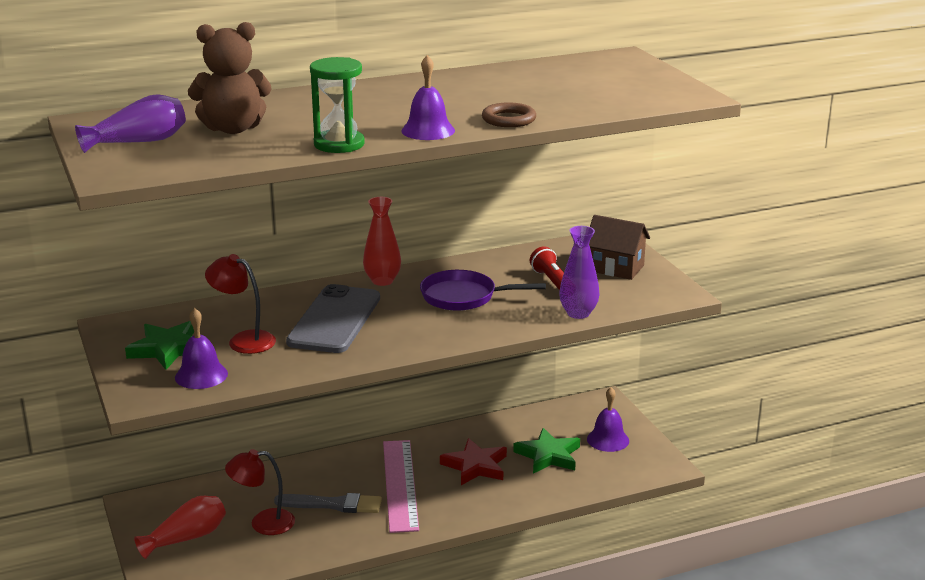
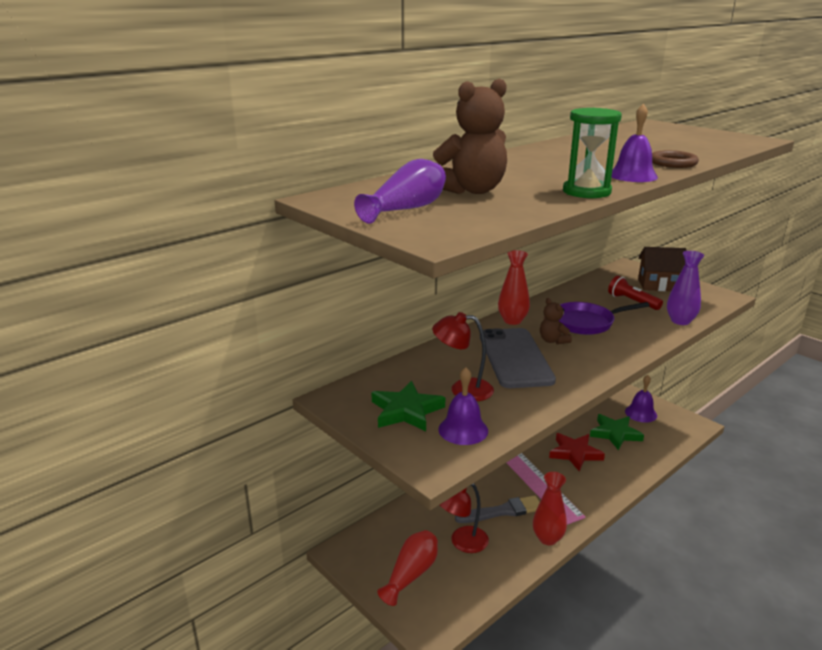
camera: 20 degrees left, 0 degrees up
(357, 540) = (547, 538): none -> red vase
(399, 309) = (553, 341): none -> brown teddy bear

